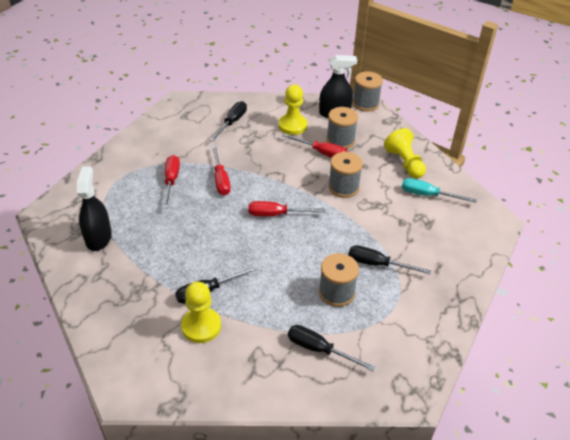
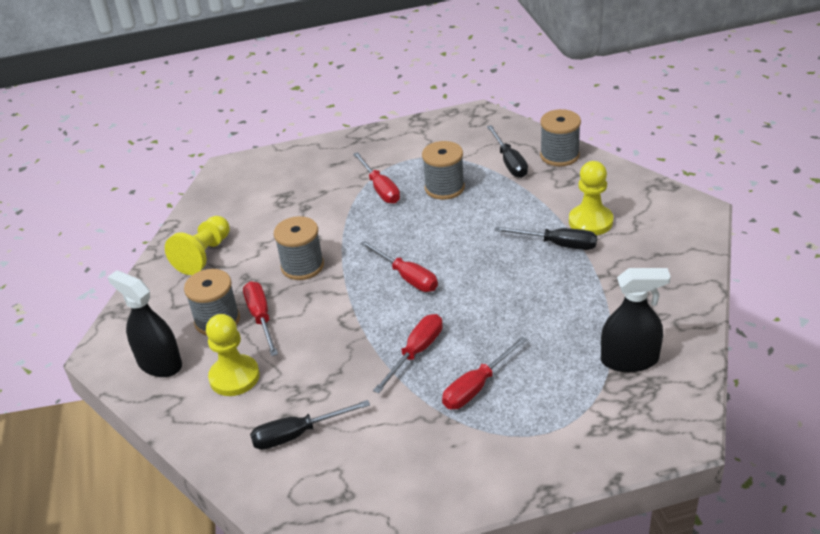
camera: 130 degrees left, 5 degrees down
(98, 238) = (629, 360): black spray bottle -> black spray bottle turned 135 degrees counterclockwise
(365, 103) = (104, 353): grey spool -> grey spool (559, 155)
(377, 264) = (380, 189): black screwdriver -> red screwdriver
(428, 195) = (242, 215): turquoise screwdriver -> none

